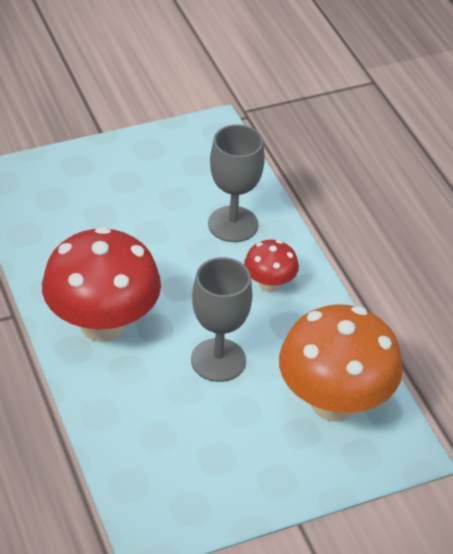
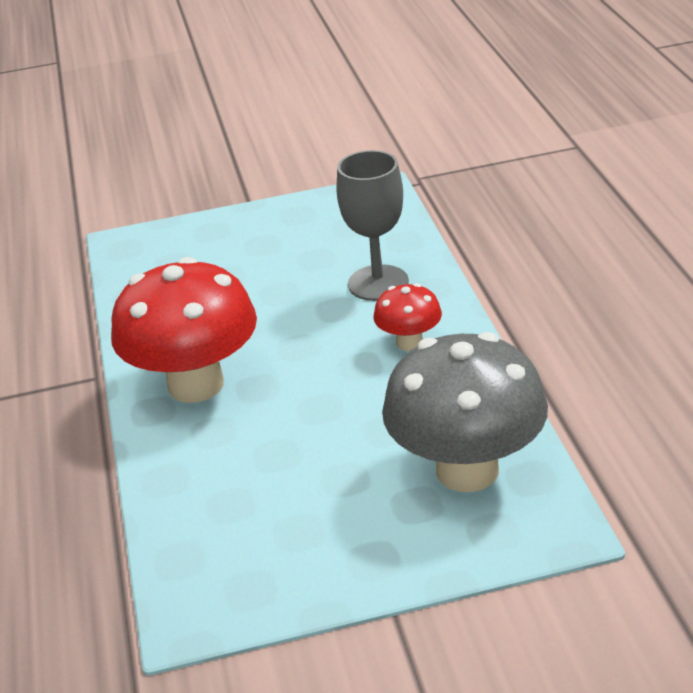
camera: 15 degrees right, 10 degrees down
(218, 360) = (327, 422): grey goblet -> none
(334, 402) = (467, 470): orange mushroom -> grey mushroom

